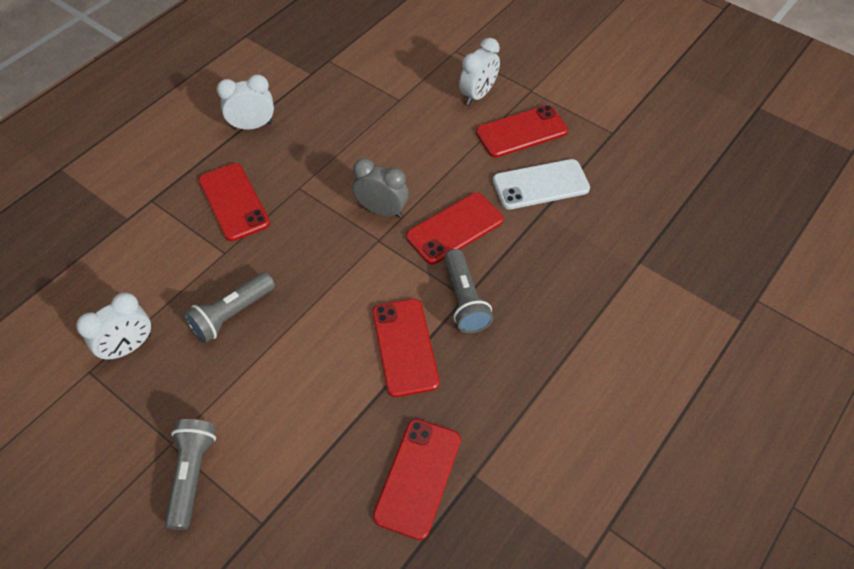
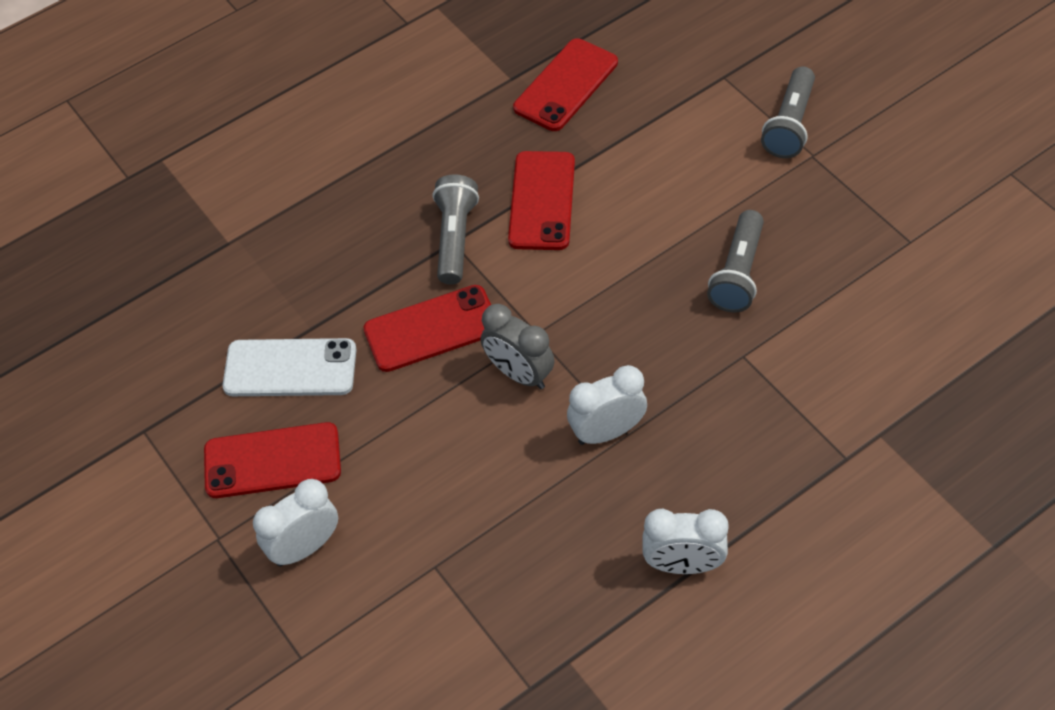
camera: 160 degrees left, 0 degrees up
(129, 347) = (864, 259): white clock -> white clock (607, 432)
(232, 315) = (738, 273): grey flashlight -> grey flashlight turned 135 degrees clockwise
(233, 202) = (724, 430): red phone -> none

